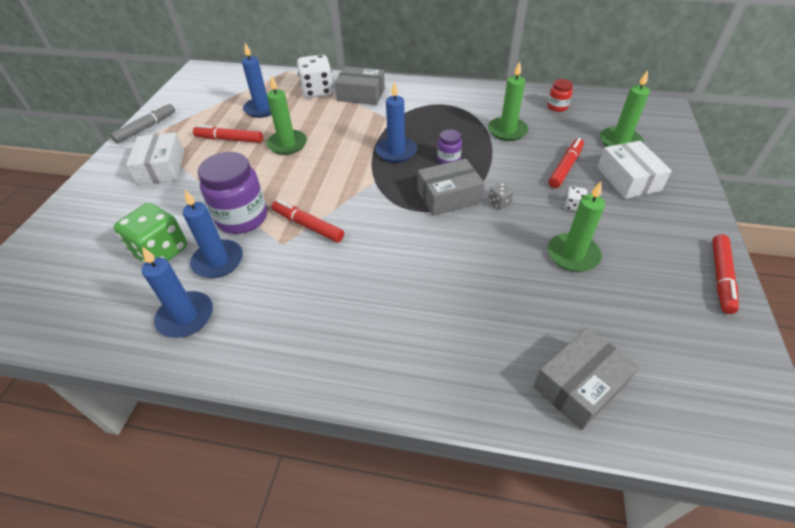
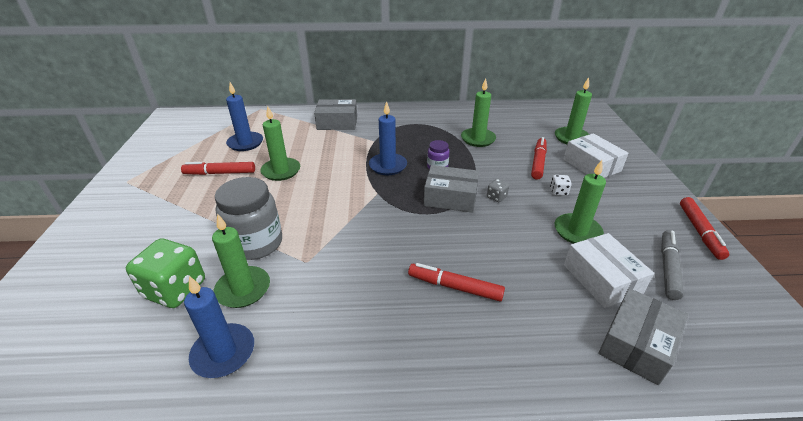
camera: 15 degrees left, 10 degrees down
(146, 128) = (126, 172): grey marker -> grey marker (668, 268)
(161, 167) = (153, 207): white box -> white box (602, 279)
(218, 261) = (243, 289): blue candle -> green candle
(242, 218) = (256, 243): purple jar -> grey jar
(308, 225) = (327, 241): red marker -> red marker (455, 287)
(317, 91) = (295, 124): white dice -> none
(449, 196) = (450, 197): grey box -> grey box turned 45 degrees clockwise
(557, 107) = (510, 117): red jar -> none

